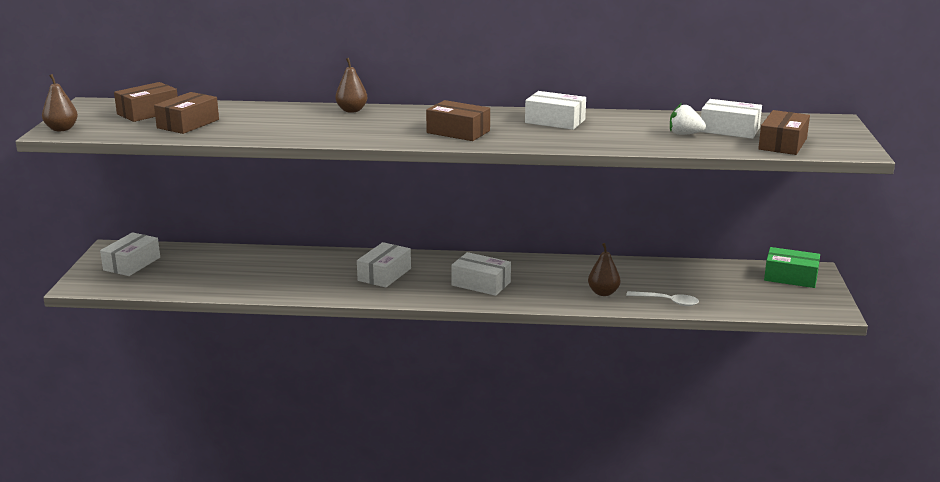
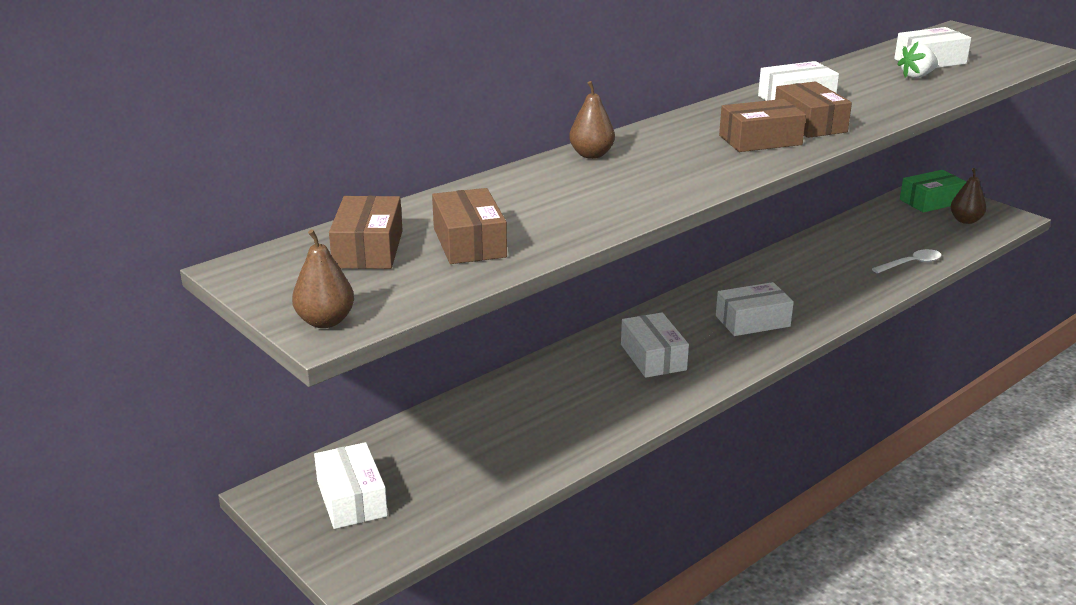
camera: 45 degrees left, 5 degrees up
(603, 293) = (855, 279): brown pear -> brown pear (965, 220)
(782, 144) = (995, 61): brown box -> brown box (809, 123)

